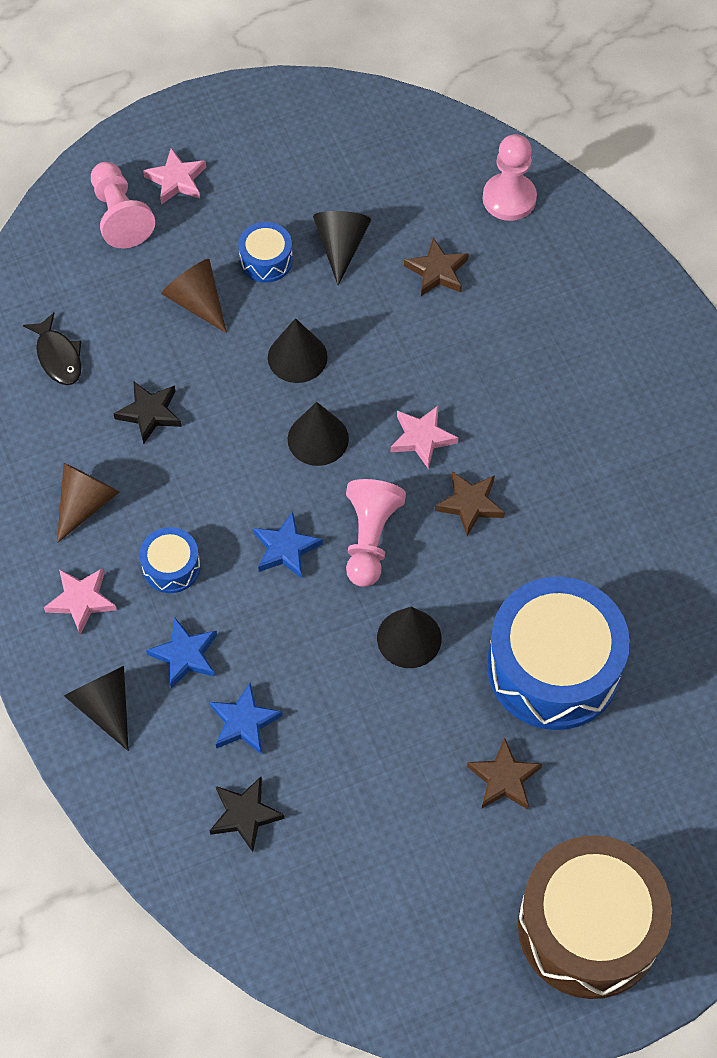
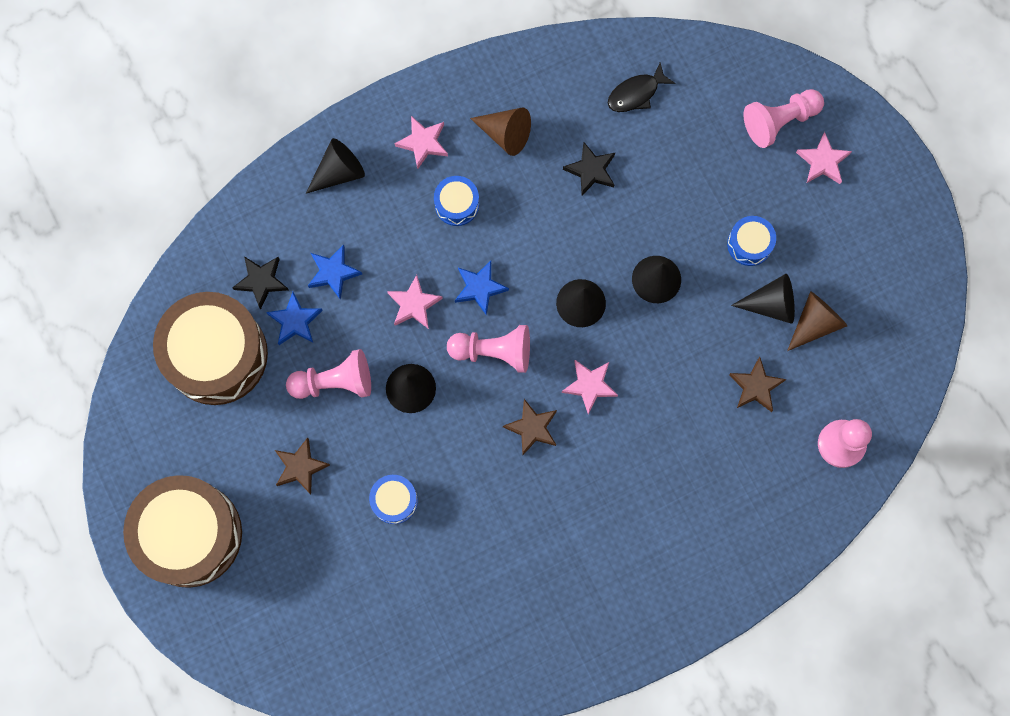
camera: 85 degrees right, 15 degrees up
(185, 655) = (384, 224): blue star -> blue star (295, 321)
(197, 302) = (701, 193): brown cone -> brown cone (814, 323)
(299, 626) = (414, 304): none -> pink star
(342, 880) = (216, 354): none -> brown drum
(393, 729) = (334, 382): none -> pink pawn
(553, 667) = (394, 500): blue drum -> blue drum, size x0.45

